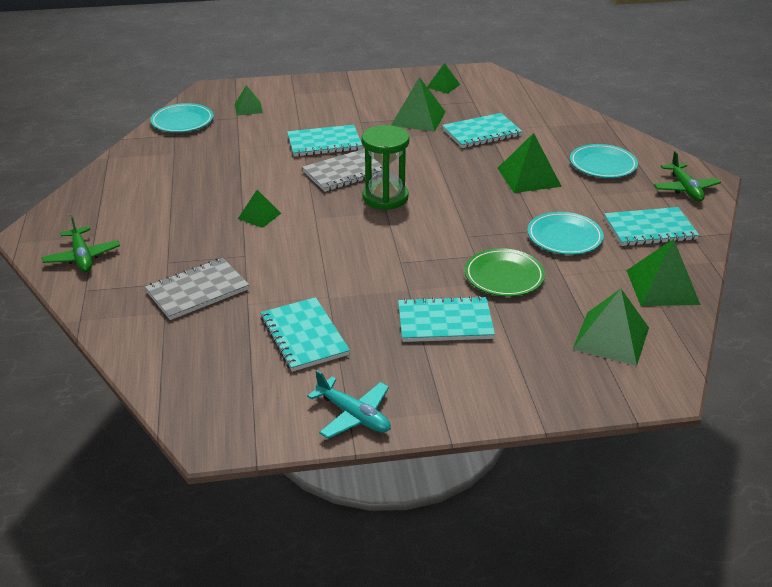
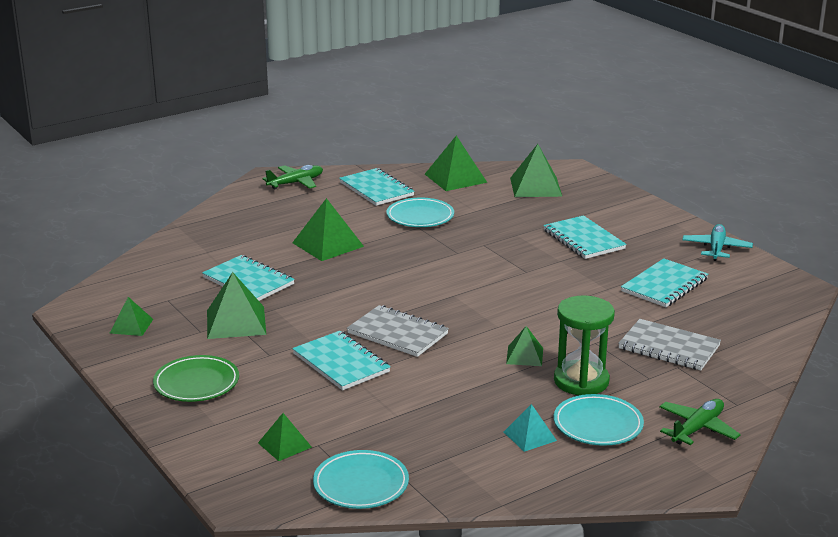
camera: 115 degrees left, 10 degrees down
(159, 186) = (530, 436): none -> turquoise pyramid
(385, 197) = (428, 301): green hourglass -> green hourglass (581, 381)
(504, 276) = (501, 229): green plate -> green plate (196, 383)
(602, 165) = (276, 217): turquoise plate -> turquoise plate (598, 424)

